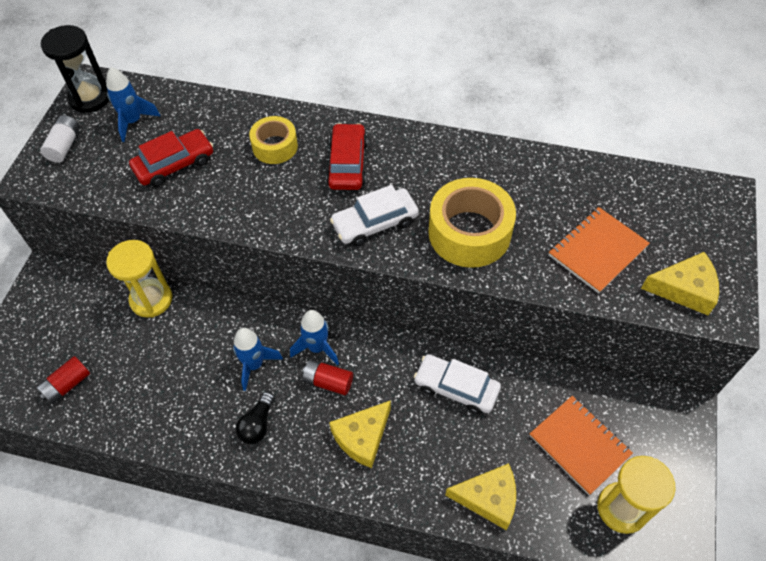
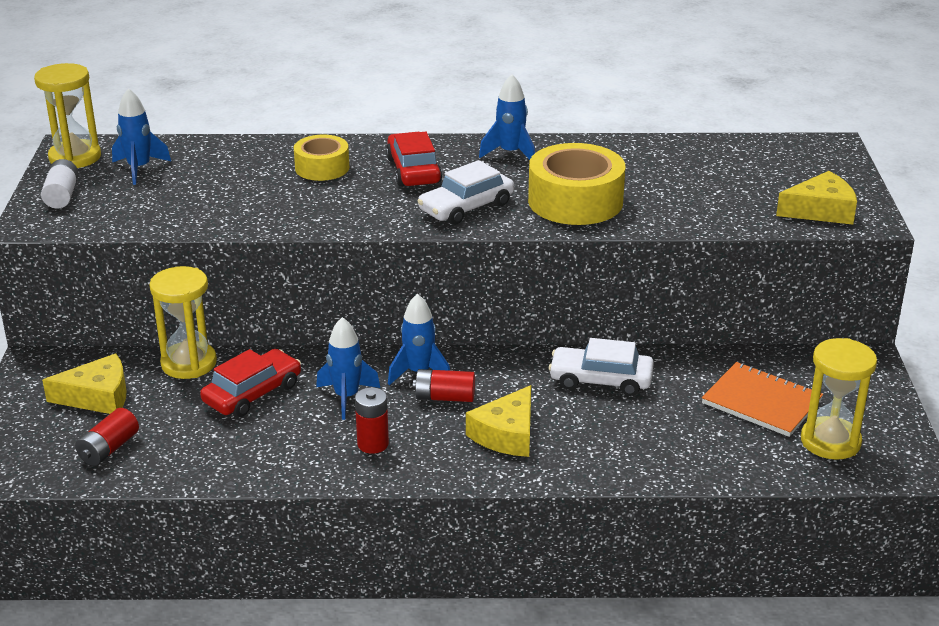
camera: 15 degrees left, 25 degrees down
(90, 98) = (75, 157): black hourglass -> yellow hourglass
(174, 164) = (207, 193): red car -> red car (252, 393)
(257, 424) = (373, 444): black light bulb -> red battery
(435, 155) = (510, 153): none -> blue rocket
(488, 498) = (677, 458): yellow cheese -> yellow cheese (98, 396)
(597, 251) = (719, 197): orange notebook -> none

